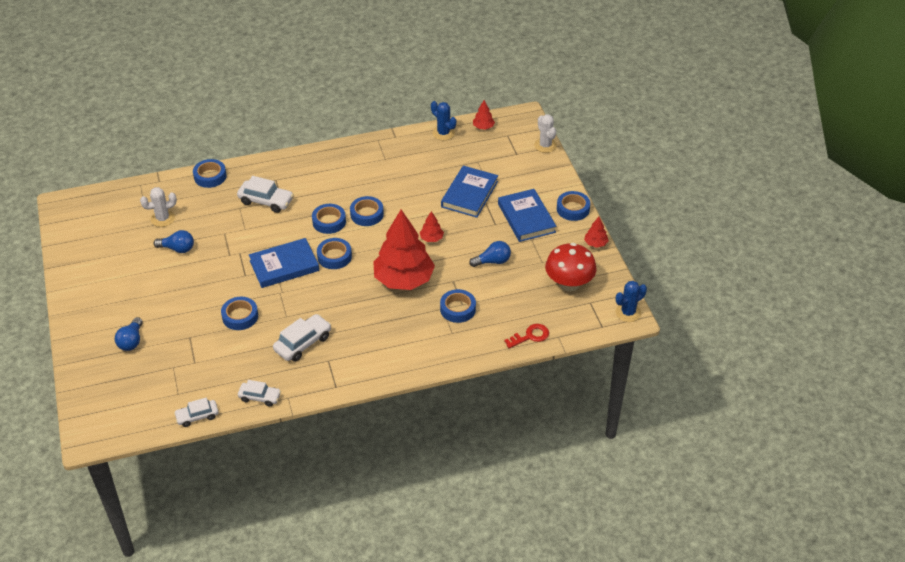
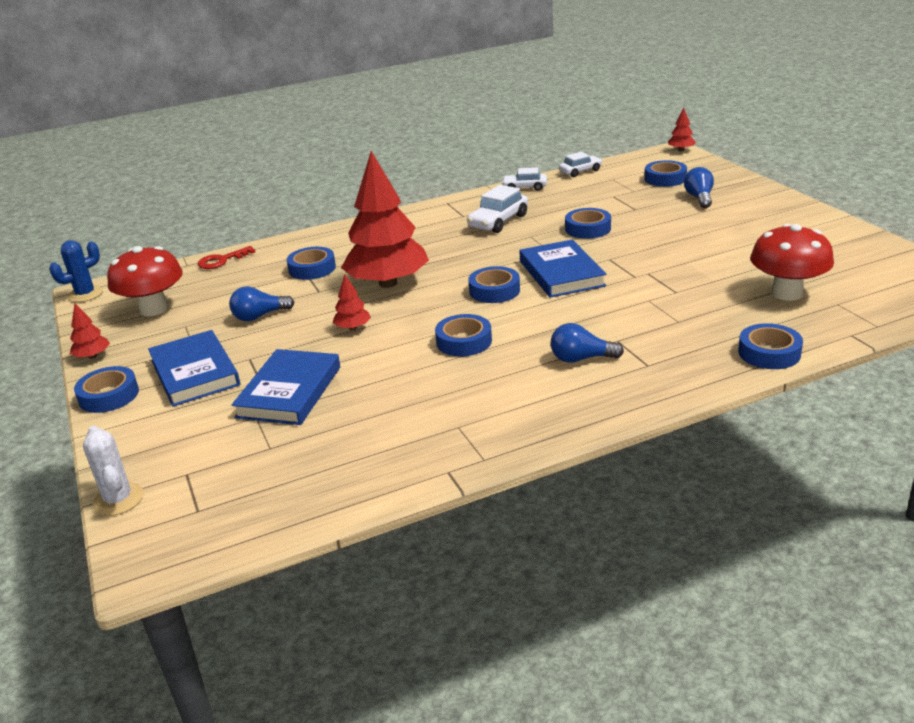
camera: 175 degrees right, 15 degrees down
(163, 219) = (787, 293): white cactus -> red mushroom
(177, 249) = (728, 268): blue light bulb -> blue light bulb (581, 359)
(266, 201) = (641, 335): white car -> none
(284, 266) = (561, 273): blue book -> blue book turned 75 degrees counterclockwise
(329, 222) = (521, 325): blue tape -> blue tape (665, 179)
(443, 133) = (342, 494): blue cactus -> none
(483, 127) = (250, 521): red tree -> red tree (681, 150)

